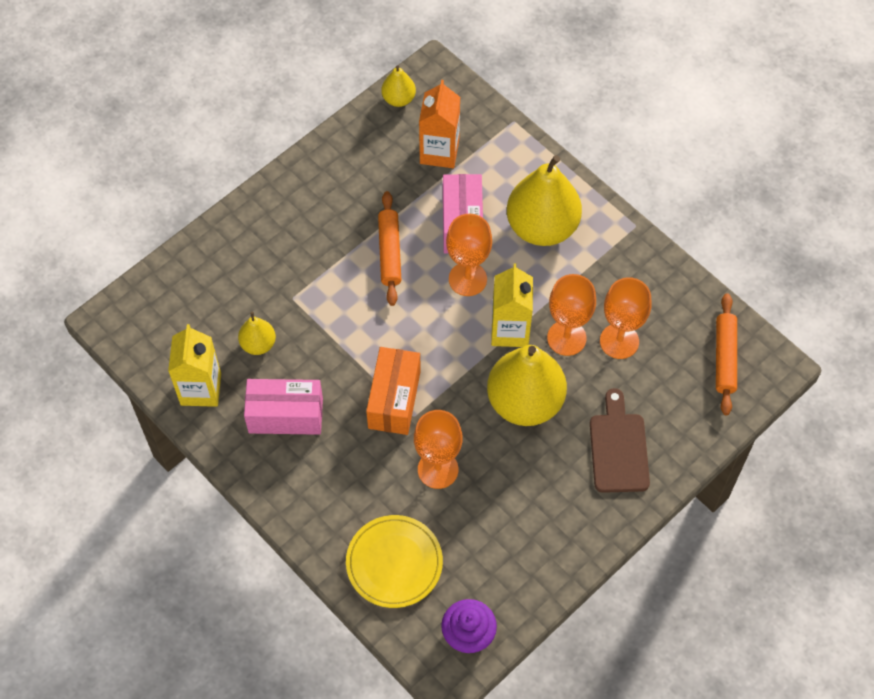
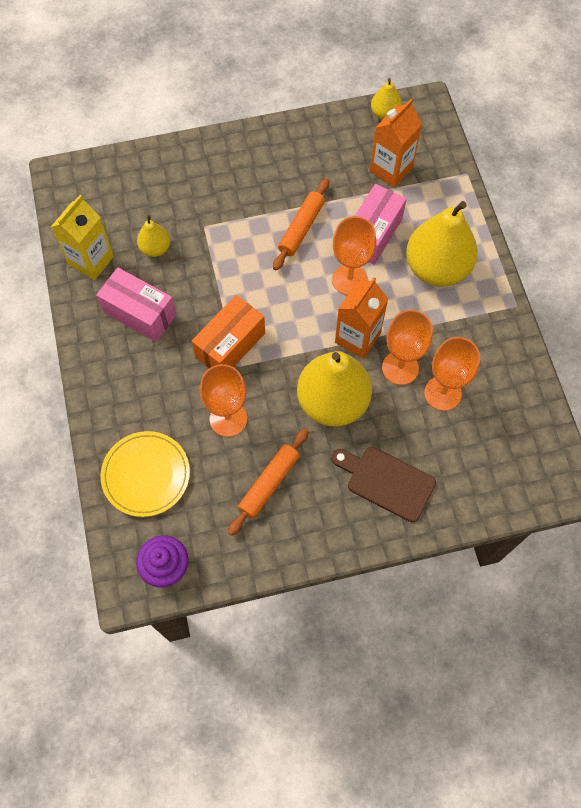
camera: 30 degrees right, 5 degrees up
(510, 330) = (357, 338): yellow carton -> orange carton
(618, 448) = (386, 481): brown cutting board -> brown cutting board turned 90 degrees counterclockwise
(724, 357) = (525, 454): orange rolling pin -> orange rolling pin (269, 483)

